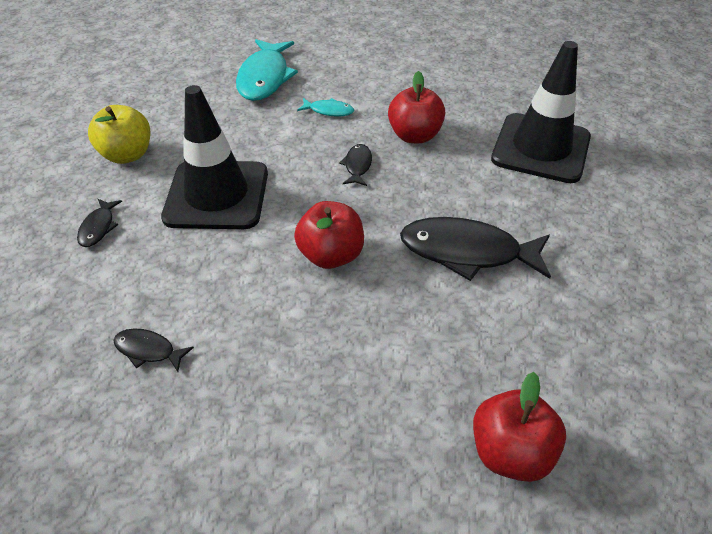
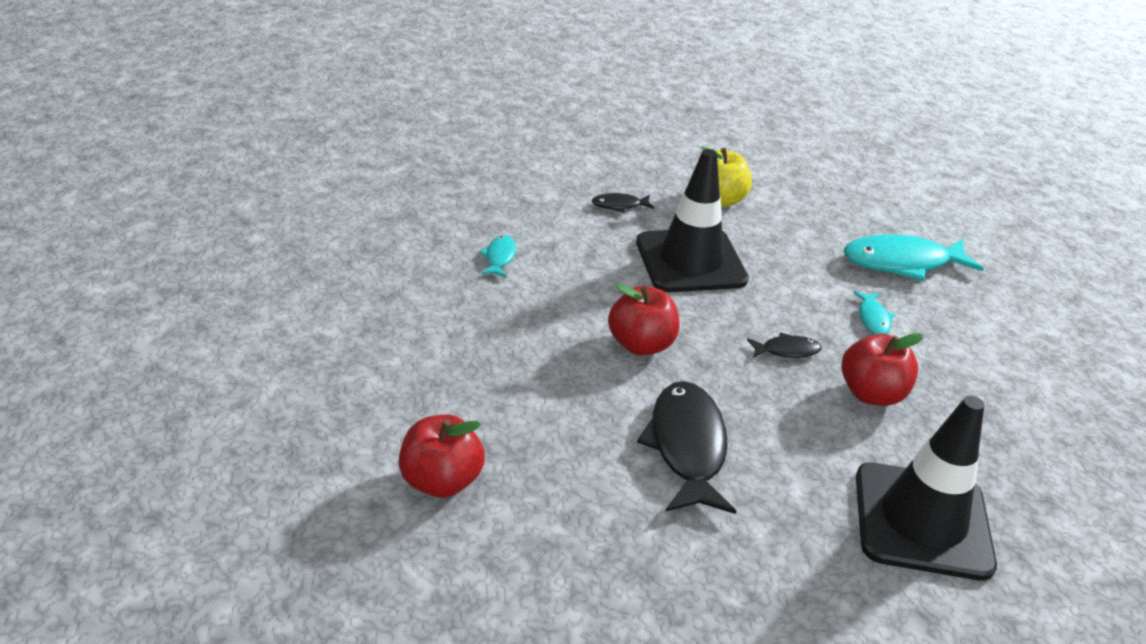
camera: 75 degrees right, 10 degrees down
(148, 350) = (499, 257): black fish -> turquoise fish

